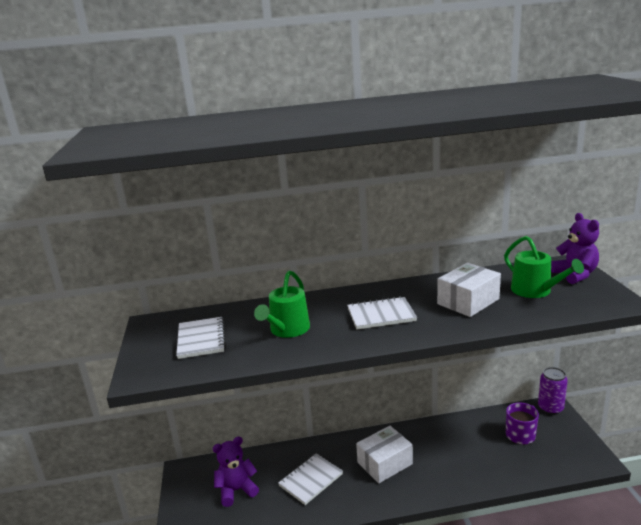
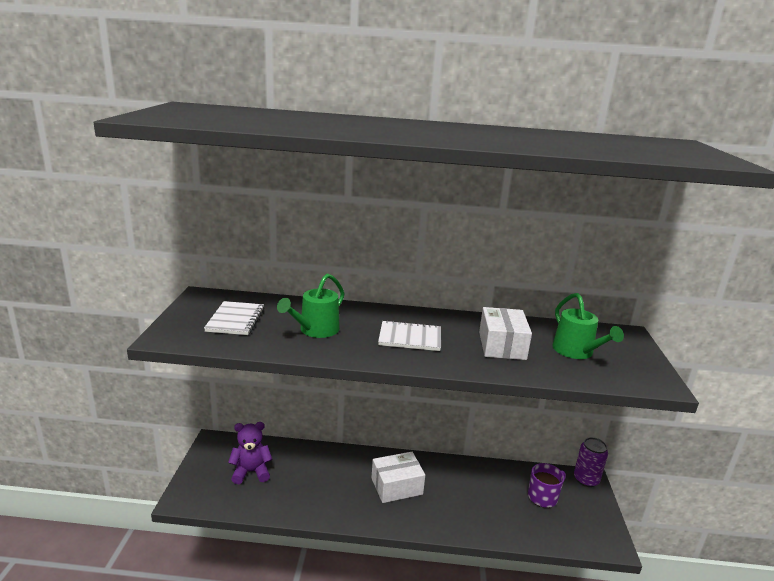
camera: 10 degrees right, 0 degrees up
(311, 480) = (321, 482): white notebook -> none
(468, 301) = (502, 345): white box -> white box turned 60 degrees counterclockwise
(575, 275) = (628, 346): purple teddy bear -> none

